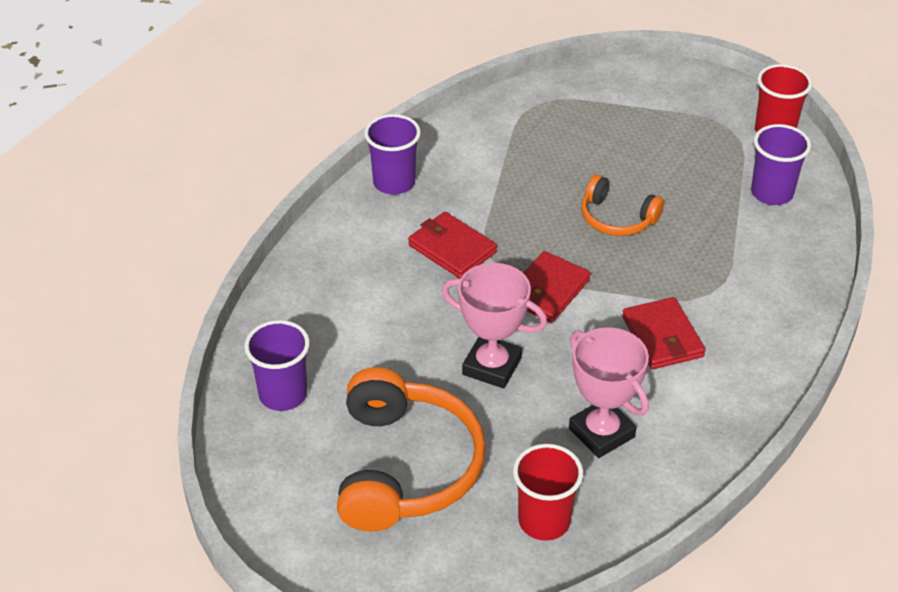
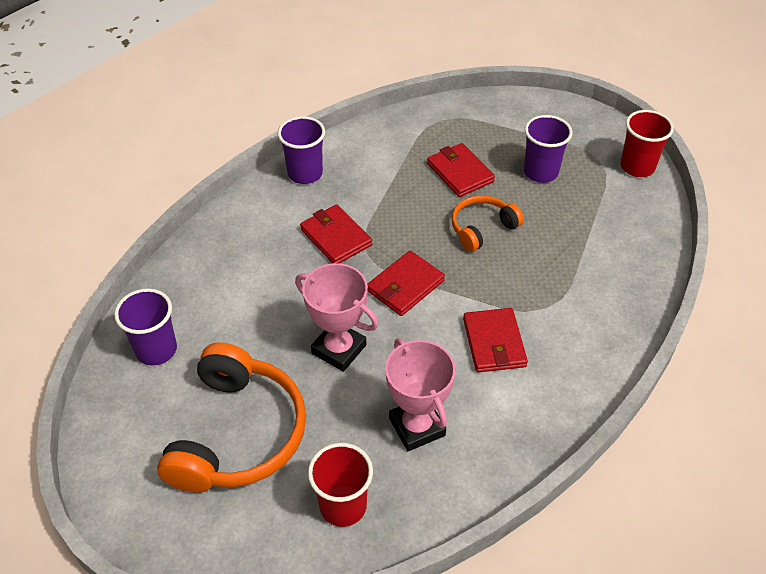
camera: 10 degrees right, 5 degrees up
(575, 160) = (460, 172): none -> red wallet
(617, 218) = (482, 228): orange headphones -> orange headphones turned 105 degrees clockwise
(772, 193) = (622, 222): purple cup -> purple cup (540, 172)

